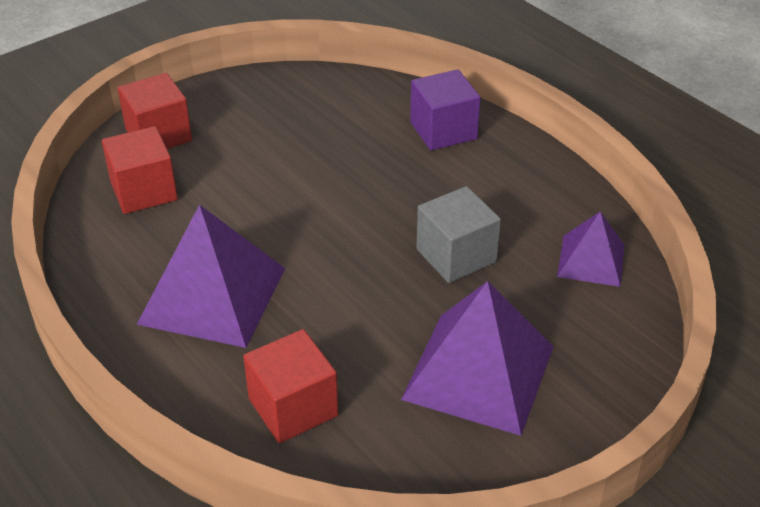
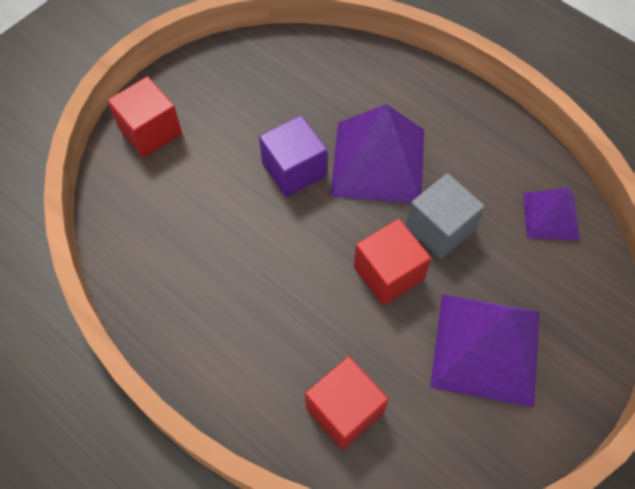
camera: 10 degrees left, 20 degrees up
(144, 191) = (155, 197): red cube -> red cube (388, 273)
(213, 295) = (246, 303): purple pyramid -> purple pyramid (378, 161)
(443, 130) = (397, 91): purple cube -> purple cube (294, 169)

